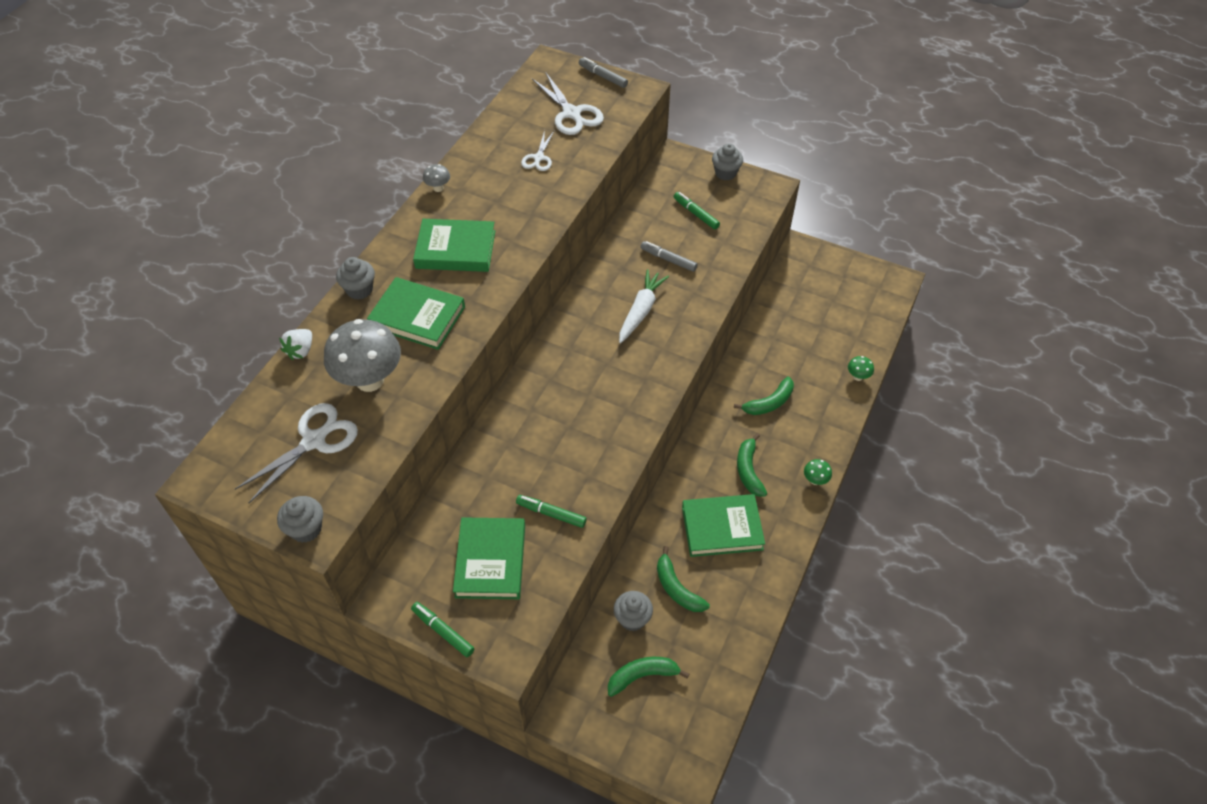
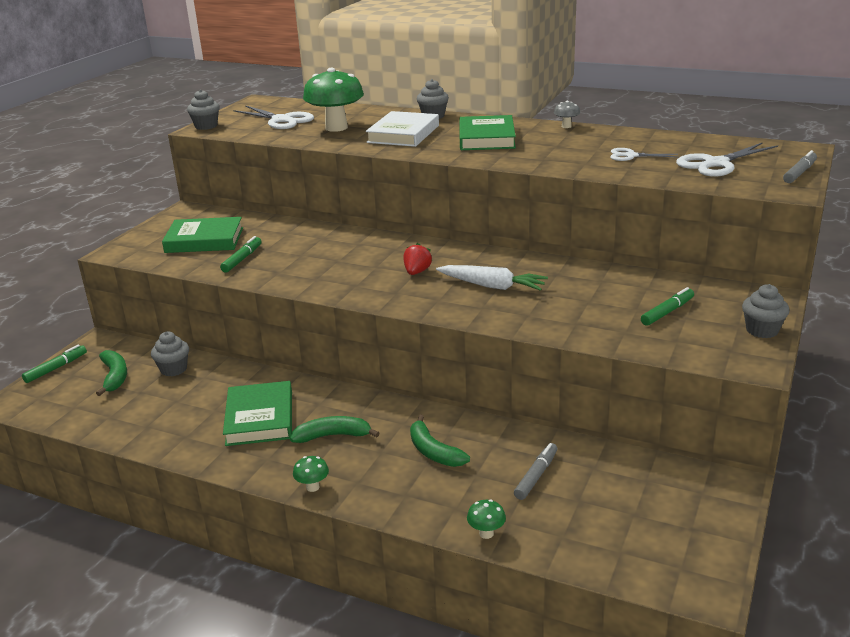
camera: 90 degrees right, 25 degrees down
(301, 351) = (368, 108): white strawberry -> none
(370, 380) = (336, 128): grey mushroom -> green mushroom
(417, 317) = (403, 134): green book -> white book
(443, 631) = (150, 229): green marker -> green marker (56, 368)
(605, 362) = (417, 272): none -> red strawberry
(668, 260) = (578, 298): grey marker -> grey marker (536, 476)
(677, 588) = (197, 392): green banana -> none

